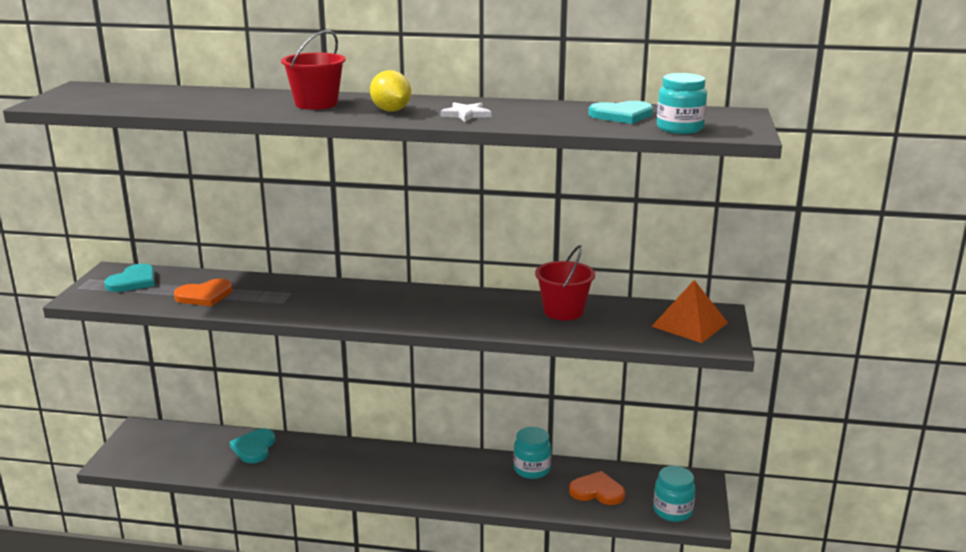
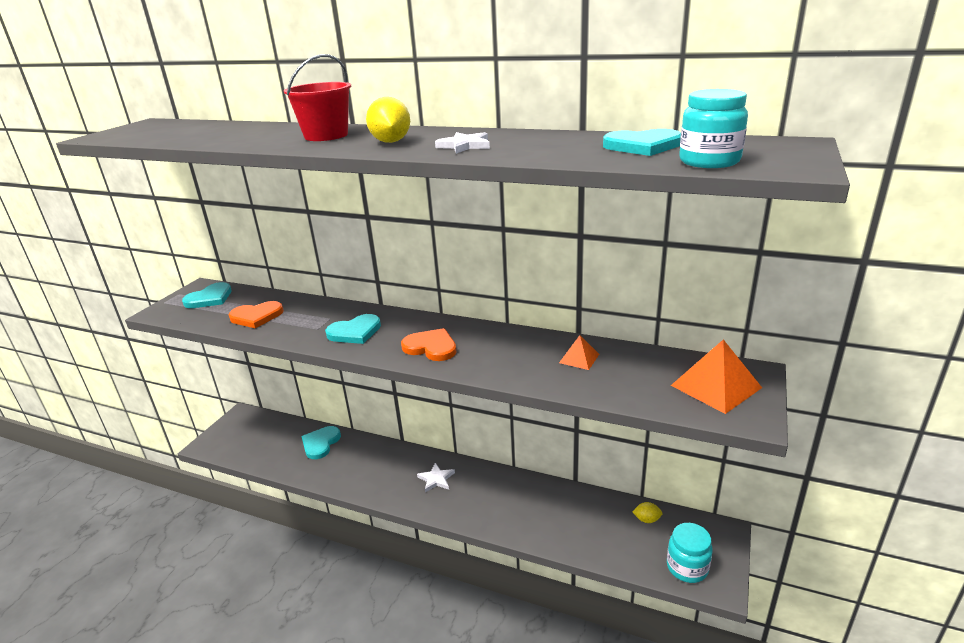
camera: 15 degrees right, 5 degrees up
(327, 303) = (355, 332): none -> turquoise heart
(402, 467) = (436, 479): none -> white star
(532, 469) = (554, 496): turquoise jar -> none
(563, 311) = (579, 358): red bucket -> orange pyramid
(597, 491) = (612, 531): orange heart -> orange heart (431, 347)
(627, 478) = (647, 519): none -> yellow lemon

